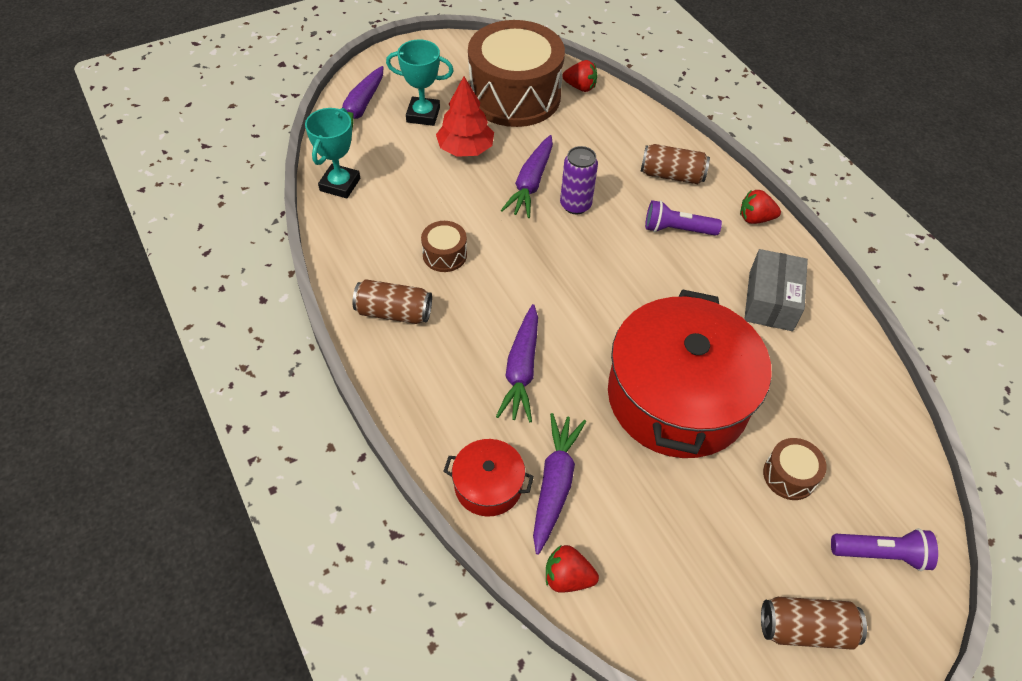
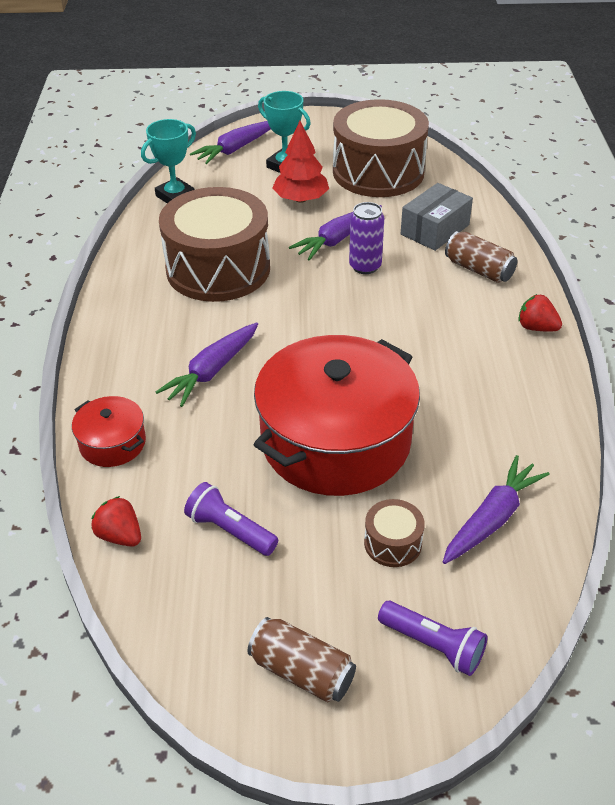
camera: 30 degrees right, 10 degrees down
(394, 312) = (142, 296): brown can -> none
(444, 255) = (218, 268): brown drum -> brown drum, size x2.43
(555, 484) = (168, 464): purple carrot -> purple carrot (492, 518)
(580, 87) = (446, 180): red strawberry -> none
(677, 229) = (447, 313): purple flashlight -> purple flashlight (230, 530)
(770, 301) = (495, 397): grey box -> grey box (435, 229)

